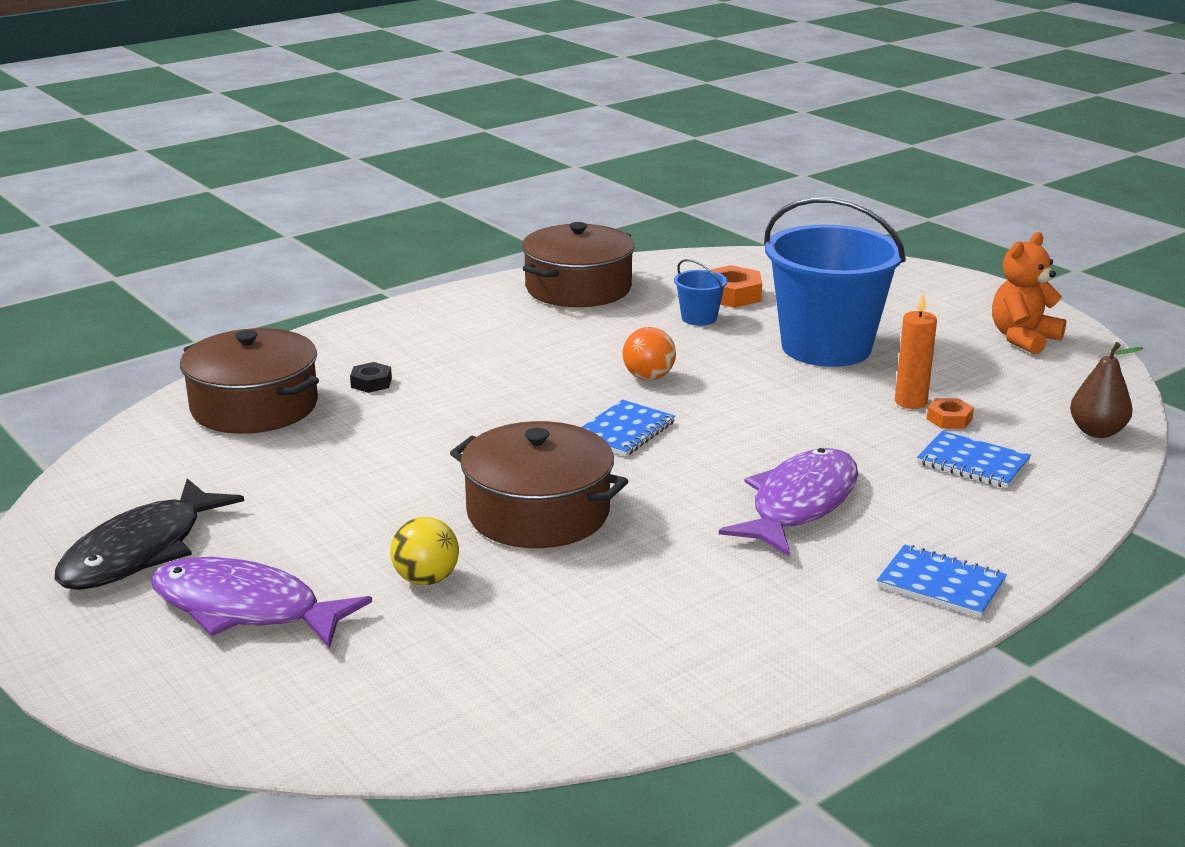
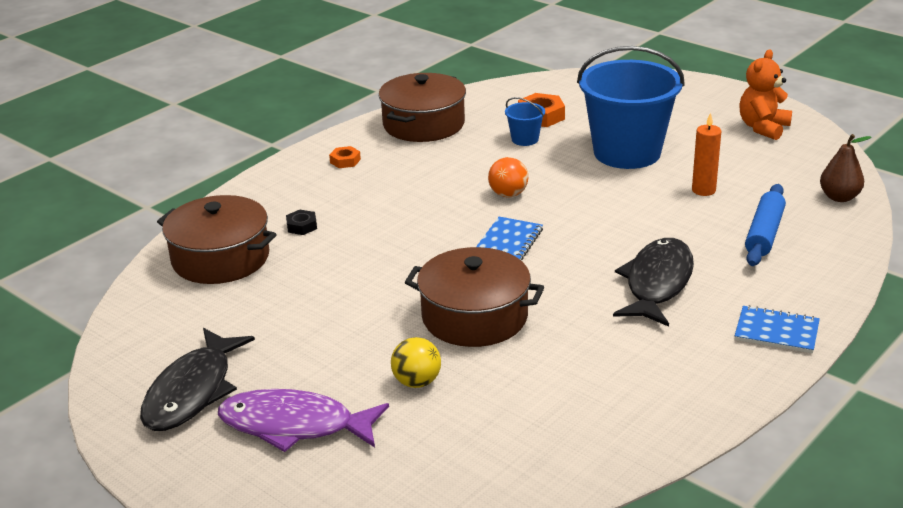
camera: 10 degrees left, 5 degrees up
(799, 504) = (657, 283): purple fish -> black fish
(949, 419) = (735, 201): orange nut -> orange nut (345, 161)
(973, 463) = (764, 234): blue notebook -> blue rolling pin

